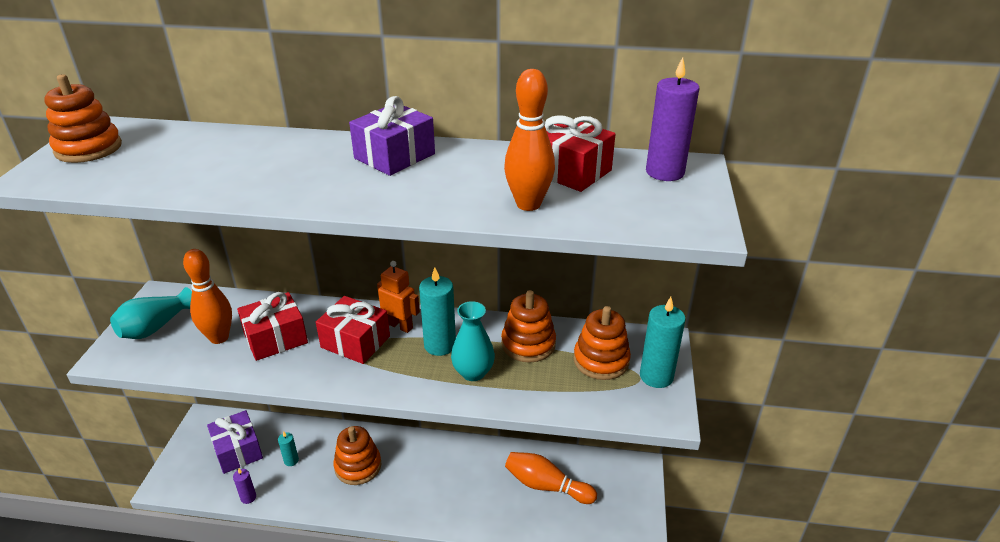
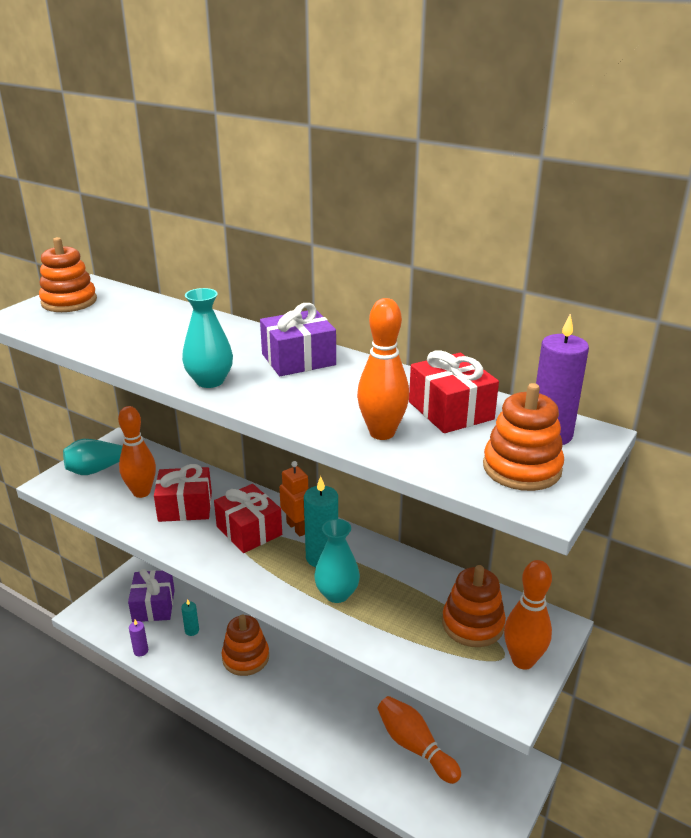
camera: 25 degrees right, 5 degrees down
(323, 195) = (210, 381): none -> turquoise vase
(528, 344) = (407, 583): orange stacking toy -> orange stacking toy (522, 468)
(656, 376) = (523, 660): turquoise candle -> orange bowling pin

